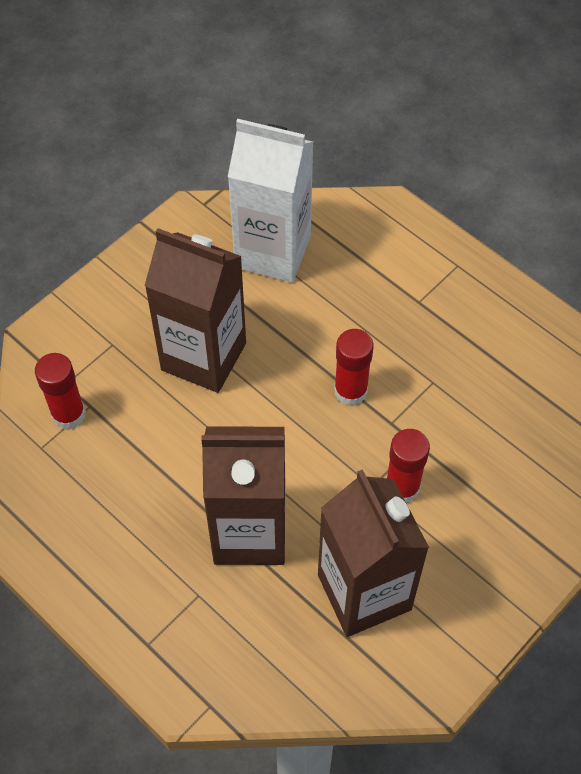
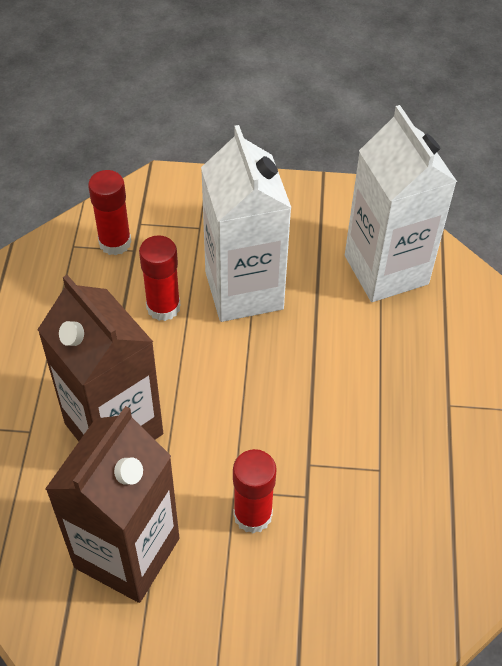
camera: 50 degrees right, 5 degrees down
(203, 356) = (244, 290): brown carton -> white carton
(350, 391) = (310, 412): red glue stick -> red glue stick (163, 307)

